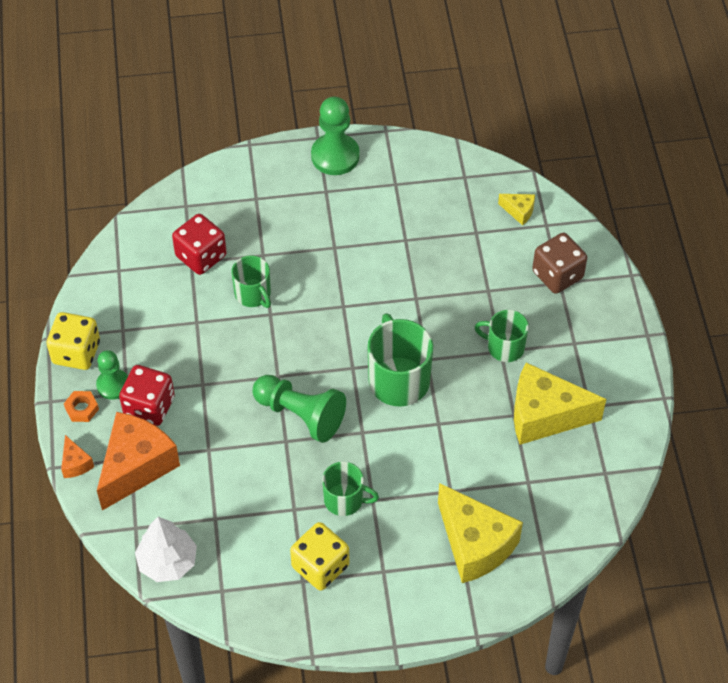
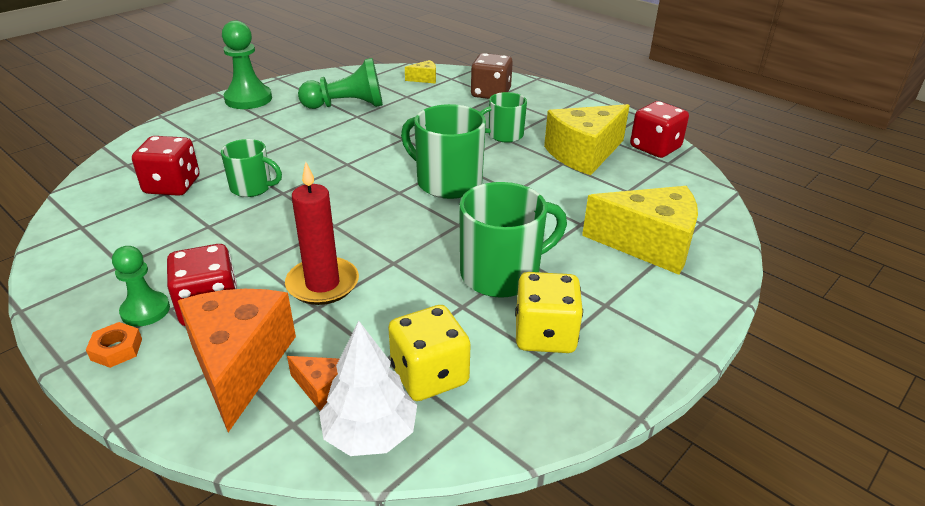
camera: 40 degrees left, 20 degrees down
(75, 464) = (148, 405): orange cheese -> orange cheese (321, 388)
(76, 352) = (71, 306): yellow dice -> yellow dice (429, 375)
(227, 431) = (322, 284): none -> red candle
(300, 415) = (387, 239): green pawn -> green pawn (347, 105)
(344, 500) = (502, 274): green mug -> green mug, size x1.64
(617, 447) = (655, 148): none -> red dice

